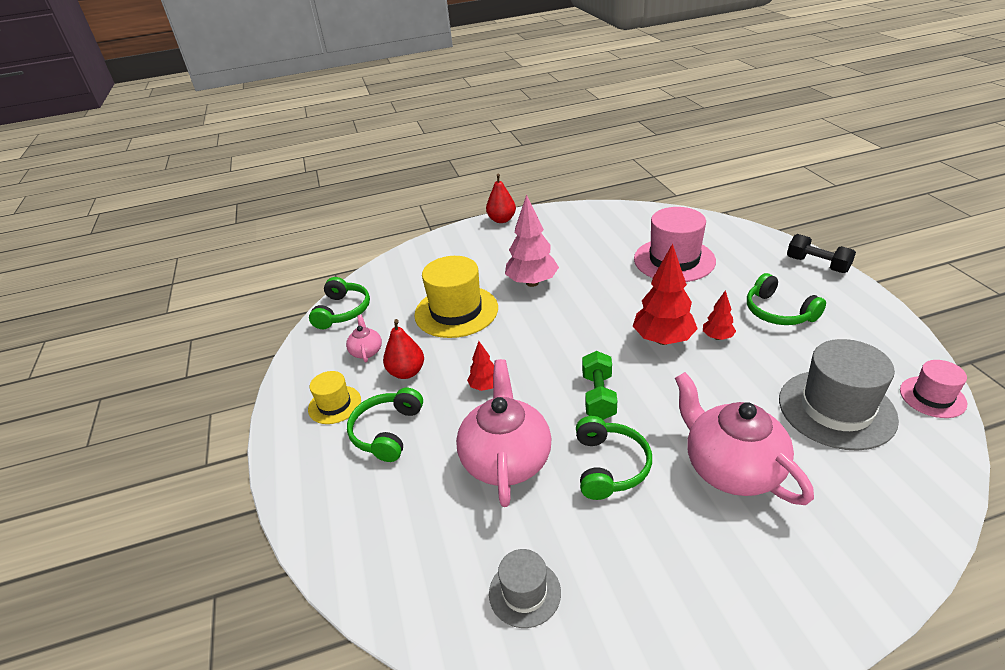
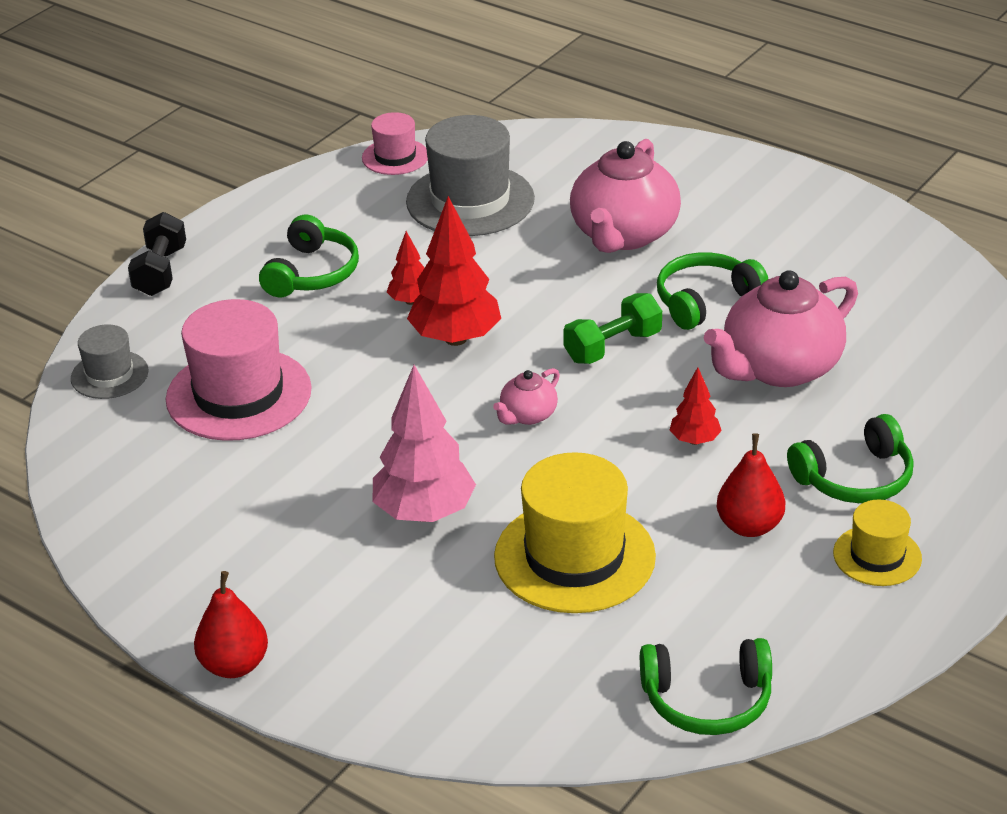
camera: 130 degrees left, 0 degrees up
(342, 311) = (707, 700): green headphones -> green headphones turned 150 degrees counterclockwise
(366, 351) = (758, 597): pink teapot -> pink teapot (527, 415)
(524, 593) = (896, 290): grey hat -> grey hat (109, 375)

